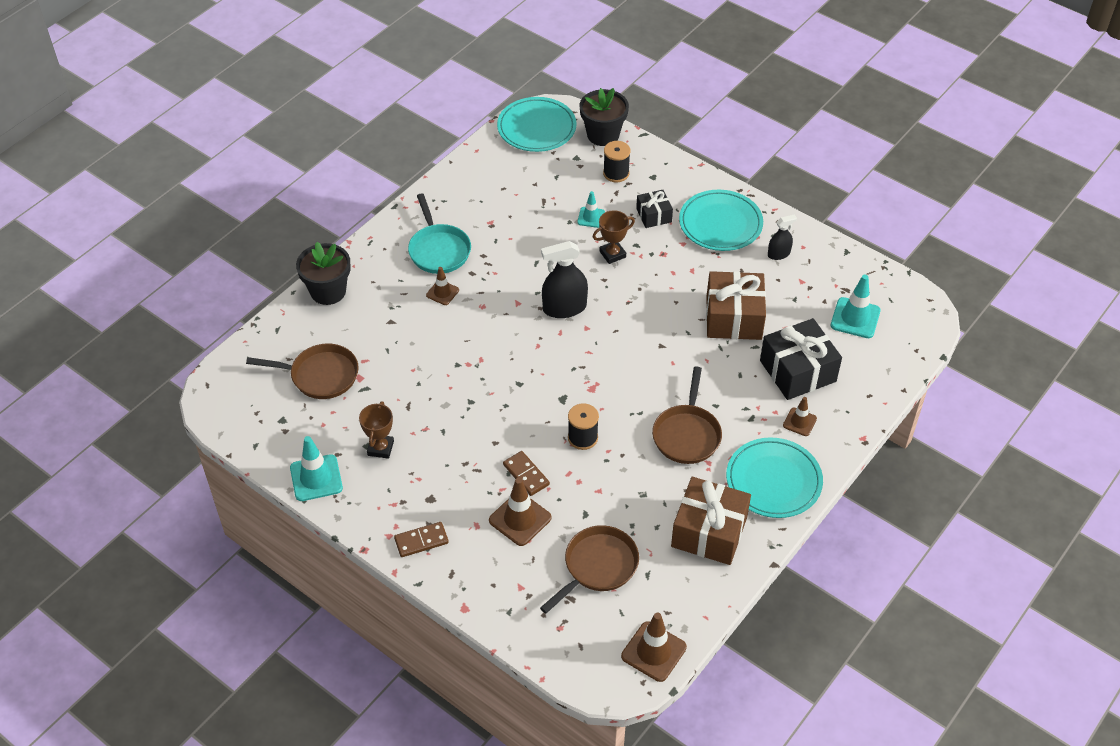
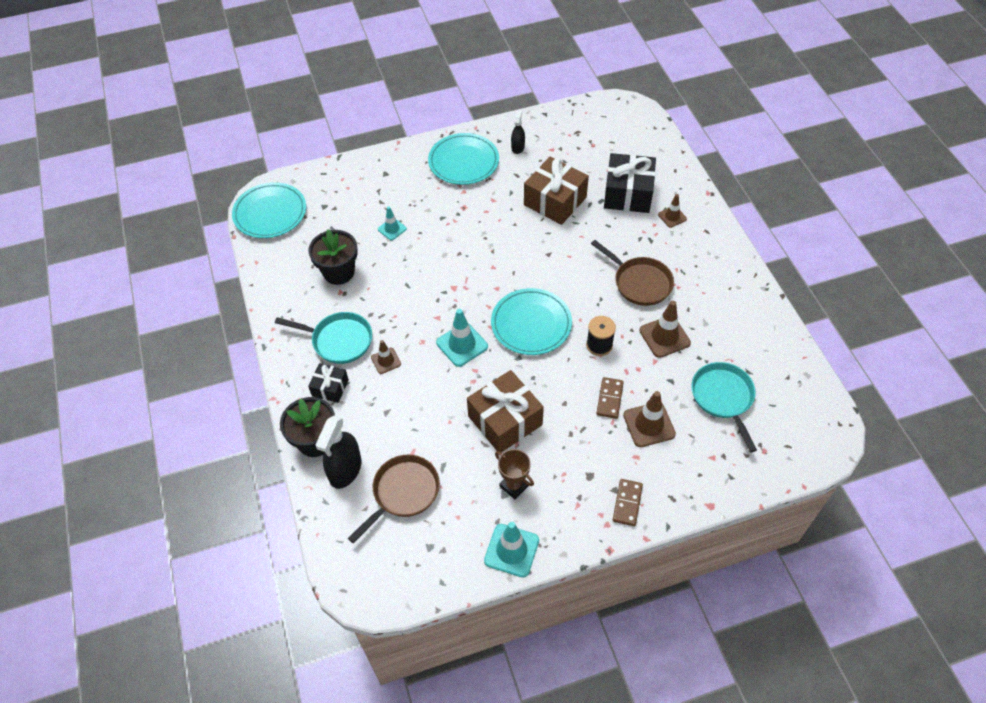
camera: 55 degrees left, 5 degrees up
(526, 475) = (609, 399): brown domino -> brown domino turned 75 degrees counterclockwise
(564, 308) = (467, 291): black spray bottle -> black spray bottle (345, 469)
(597, 566) = (723, 398): brown pan -> turquoise pan
(603, 135) = (316, 179): black flower pot -> black flower pot (339, 272)
(612, 254) = (439, 235): brown trophy -> none
(616, 173) = (362, 192): black spool -> none
(653, 215) = (423, 193): black gift -> black gift (330, 388)
(653, 652) = (817, 403): brown traffic cone -> brown traffic cone (664, 337)
(709, 532) = (733, 316): brown gift -> brown gift (505, 420)
(773, 481) = (712, 257): turquoise plate -> turquoise plate (531, 324)
(855, 318) = (605, 141): turquoise traffic cone -> turquoise traffic cone (462, 344)

